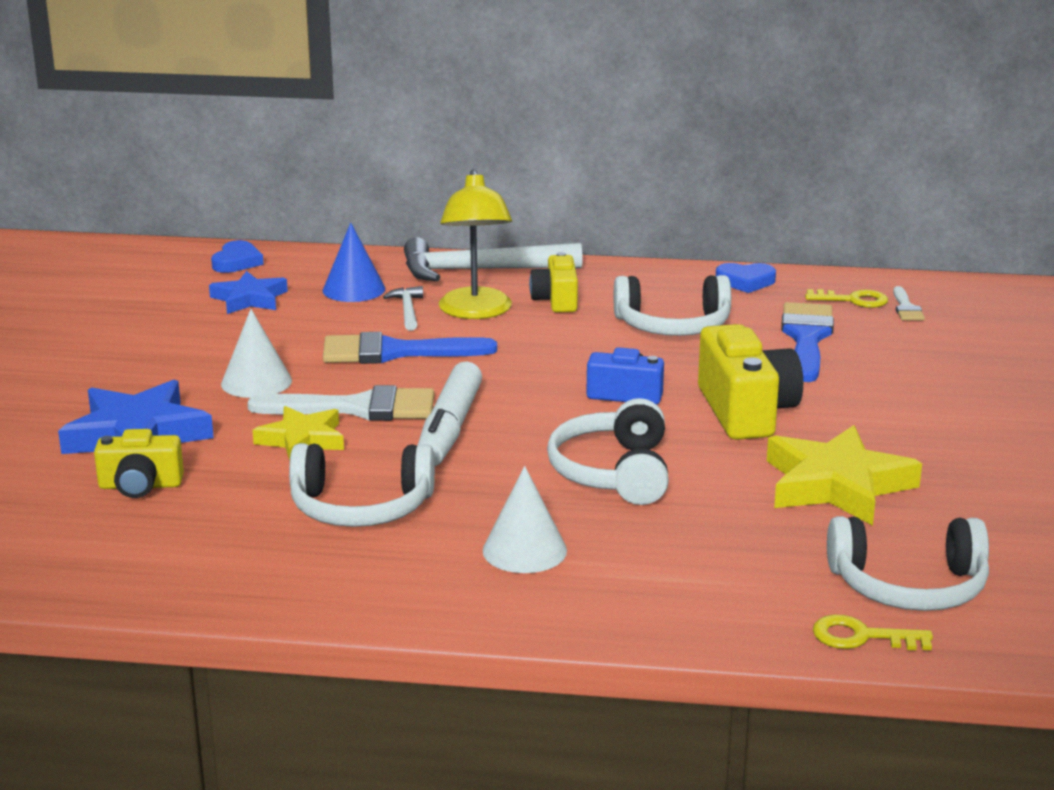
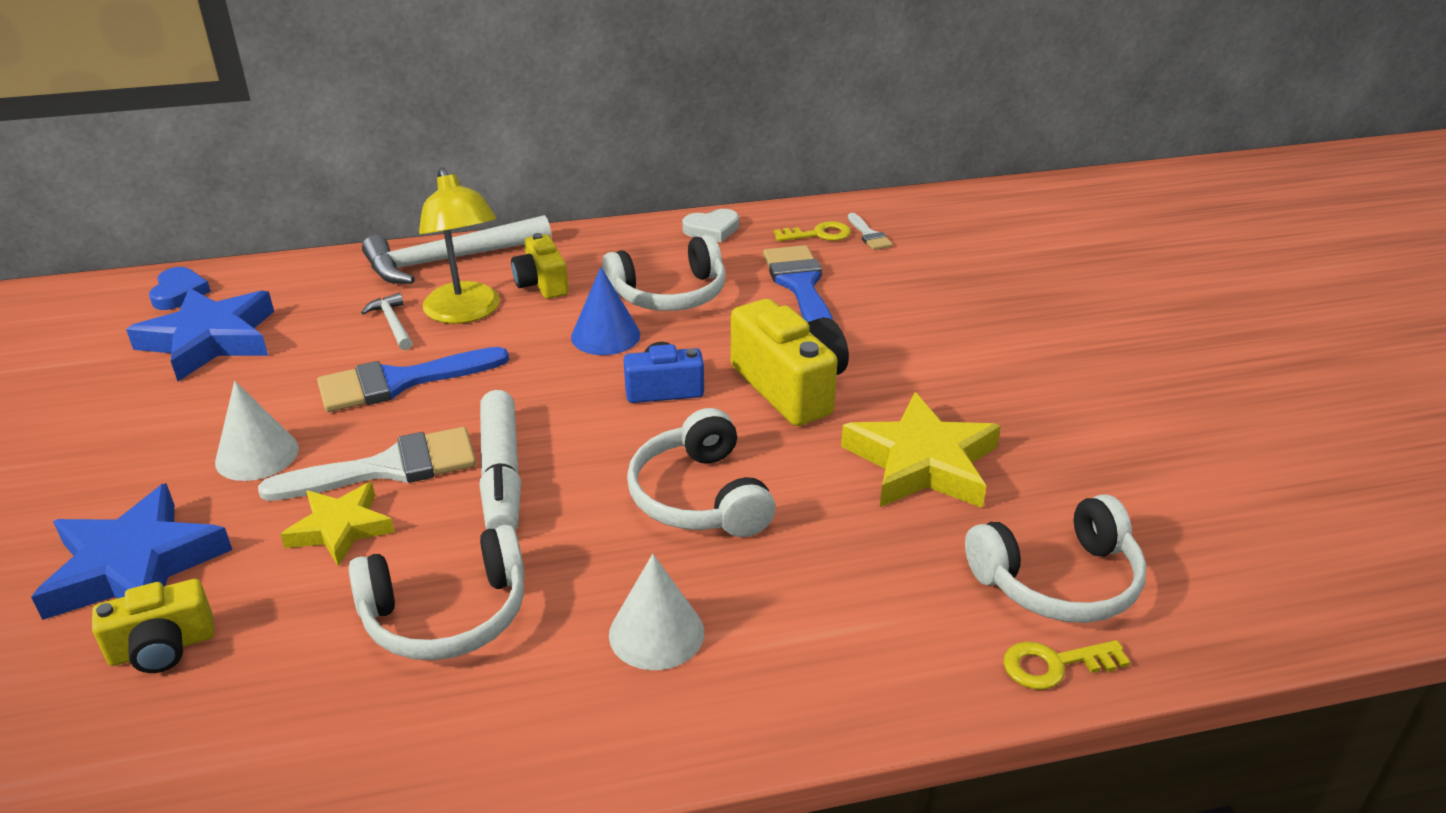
camera: 20 degrees left, 10 degrees up
(249, 299) = (210, 340): blue star -> blue star, size x1.61
(354, 289) = (323, 306): blue cone -> blue cone (605, 335)
(745, 281) = (712, 230): blue heart -> white heart

